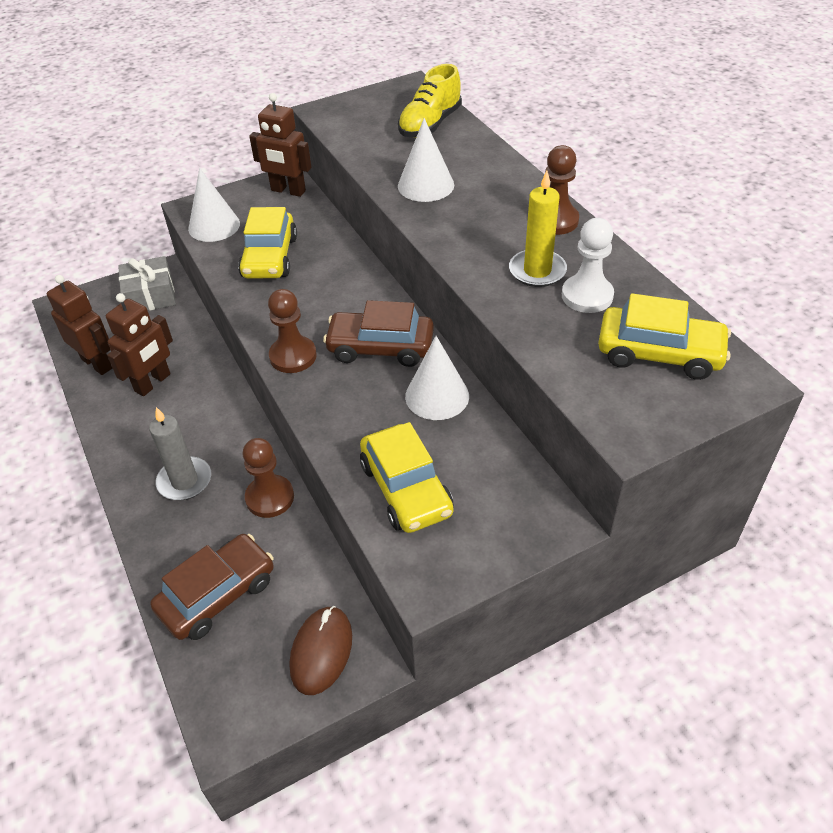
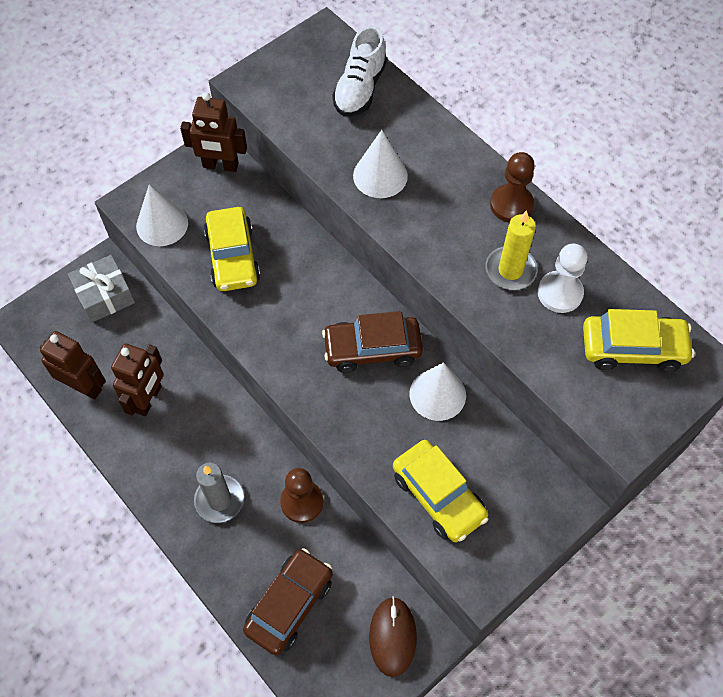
camera: 15 degrees left, 15 degrees up
(293, 356) = (296, 373): brown pawn -> none
(430, 124) = (360, 89): yellow shoe -> white shoe

